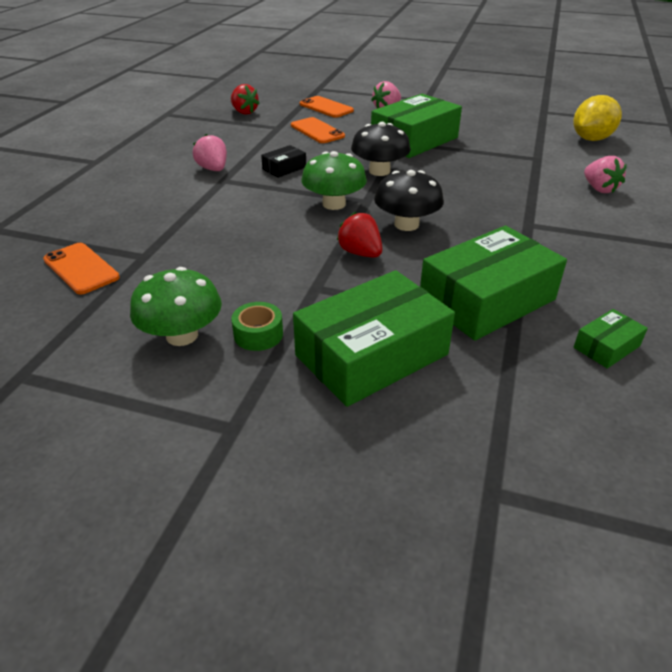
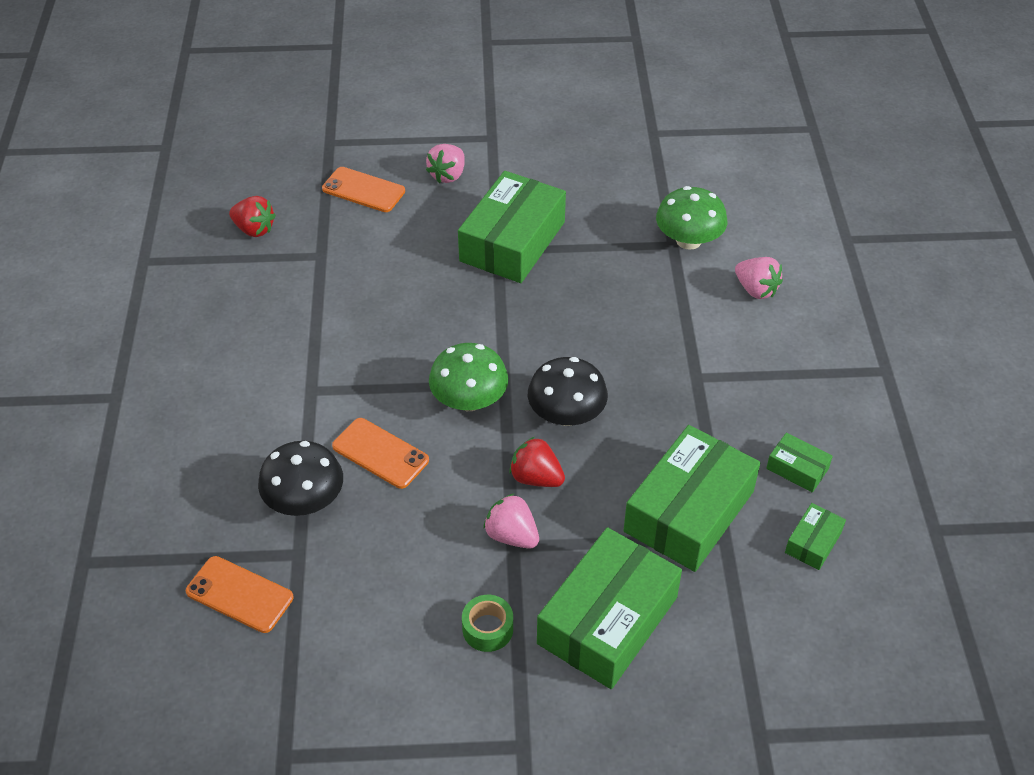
camera: 20 degrees left, 10 degrees up
(182, 335) = (412, 654): green mushroom -> green mushroom (688, 240)
(213, 169) = (285, 371): pink strawberry -> pink strawberry (512, 535)
(284, 168) = (375, 345): black box -> none
(317, 131) = (378, 251): orange phone -> orange phone (380, 453)
(379, 171) = (495, 320): black mushroom -> black mushroom (305, 500)
(591, 139) = (725, 185): yellow lemon -> none
(605, 294) = (797, 469): none -> green box

